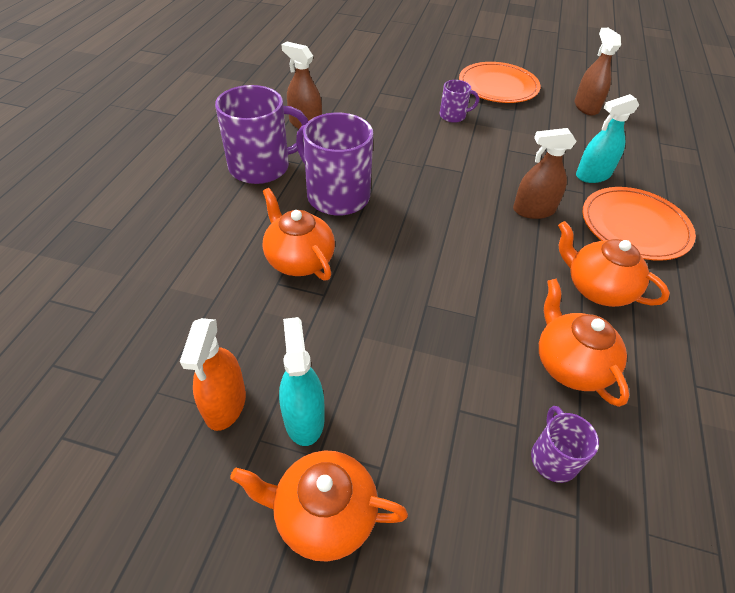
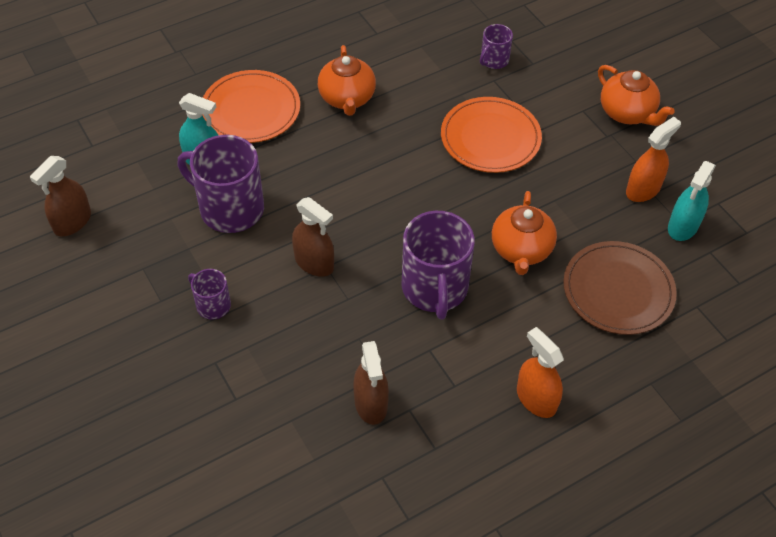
camera: 135 degrees left, 5 degrees up
(184, 280) = (618, 290): none -> brown plate
(199, 176) = (536, 399): none -> orange spray bottle
(261, 167) = (469, 370): purple mug -> purple mug (230, 208)
(304, 418) = (603, 154): turquoise spray bottle -> turquoise spray bottle (683, 226)
(498, 86) = (101, 312): orange plate -> orange plate (490, 138)
(533, 210) = (300, 168): brown spray bottle -> brown spray bottle (314, 263)
(570, 364) = (427, 81): orange teapot -> none

